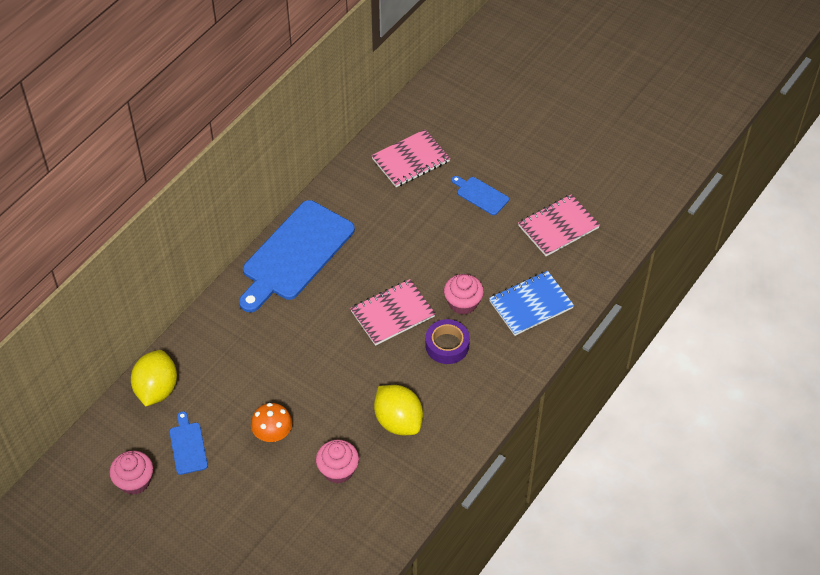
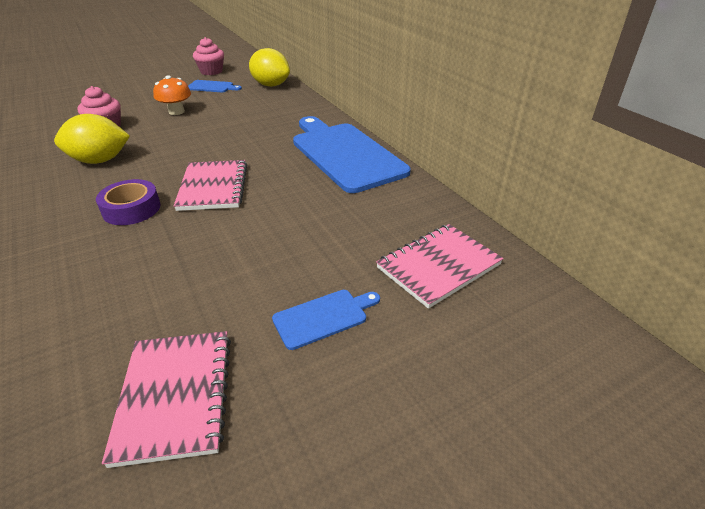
camera: 115 degrees right, 15 degrees down
(411, 160) = (438, 266): pink notebook -> pink notebook turned 60 degrees clockwise
(463, 303) = (167, 237): pink cupcake -> none
(530, 304) = (88, 296): blue notebook -> none

